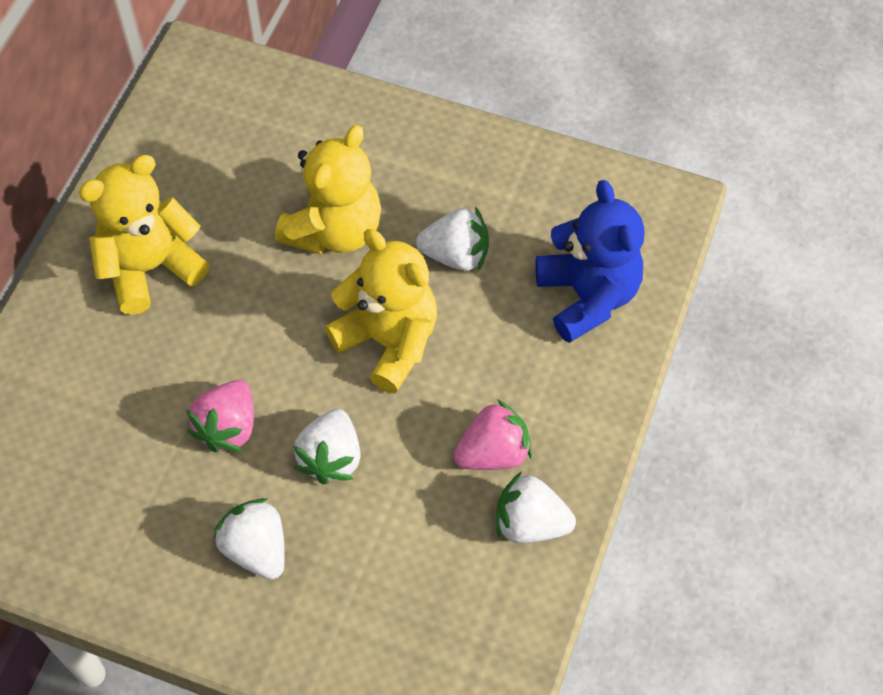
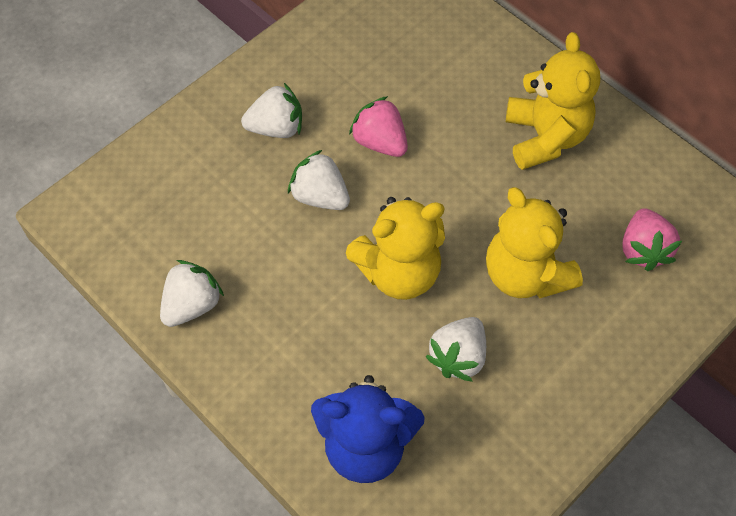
camera: 115 degrees right, 0 degrees up
(493, 453) = (263, 305): pink strawberry -> pink strawberry (643, 250)

